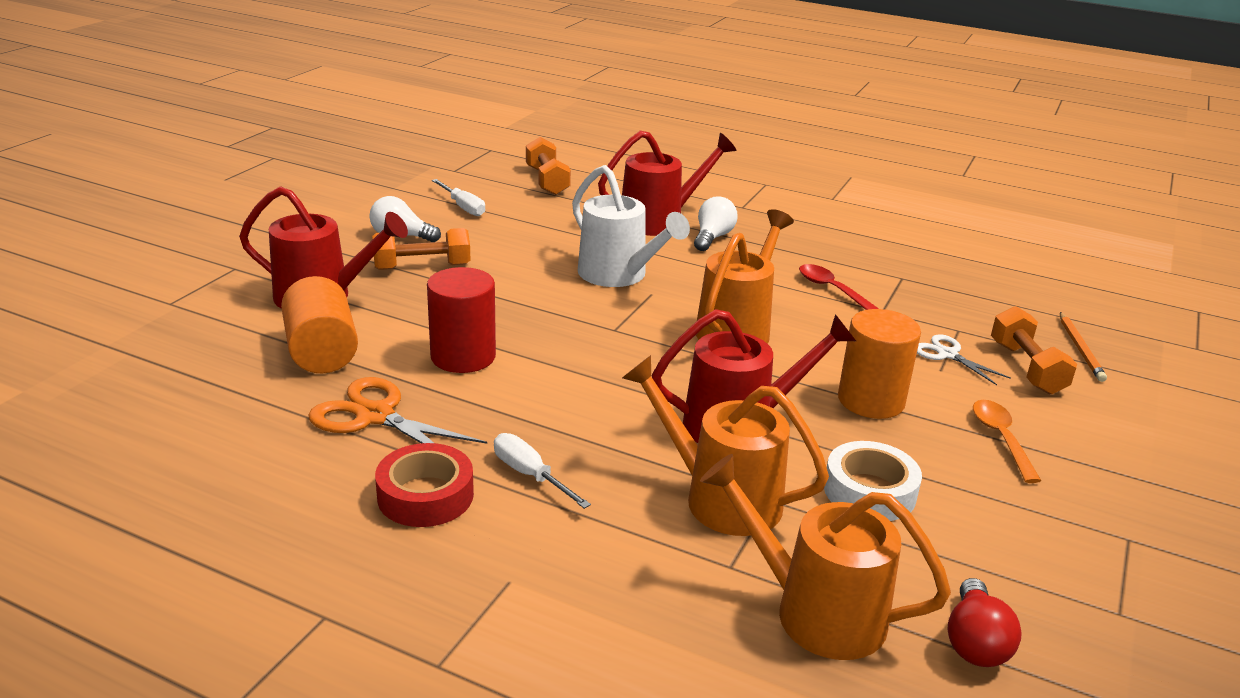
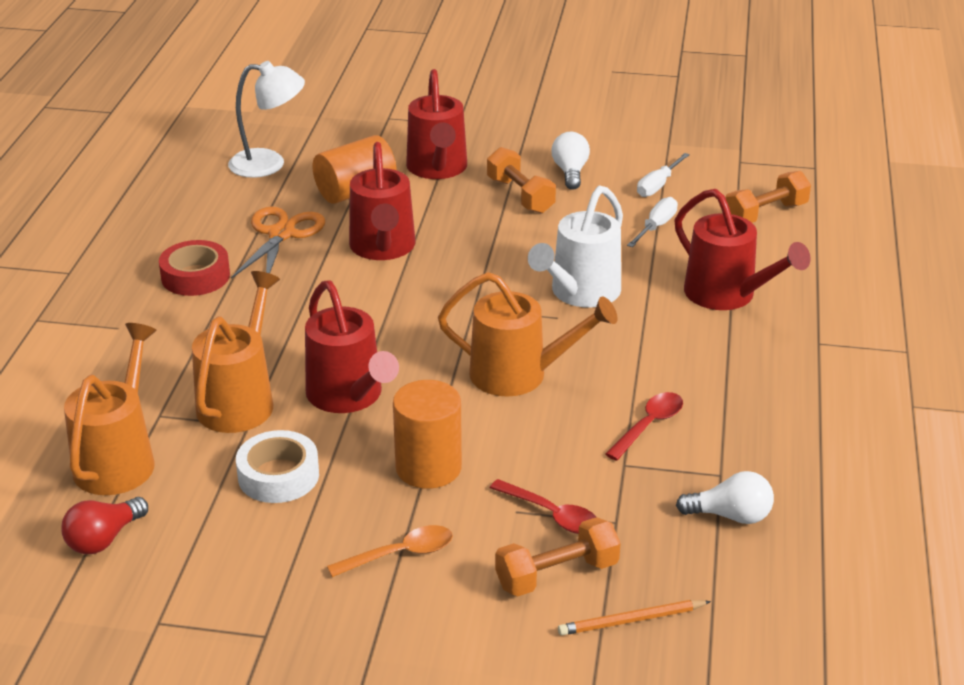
camera: 75 degrees right, 5 degrees up
(189, 398) = (269, 164): none -> white lamp
(463, 356) = (383, 248): red cylinder -> red watering can
(530, 475) = (235, 311): white screwdriver -> white screwdriver (656, 226)
(712, 237) = (715, 334): white light bulb -> white light bulb (730, 516)
(947, 354) = (552, 515): white scissors -> red spoon
(975, 642) = (104, 539): red light bulb -> red light bulb turned 45 degrees counterclockwise

